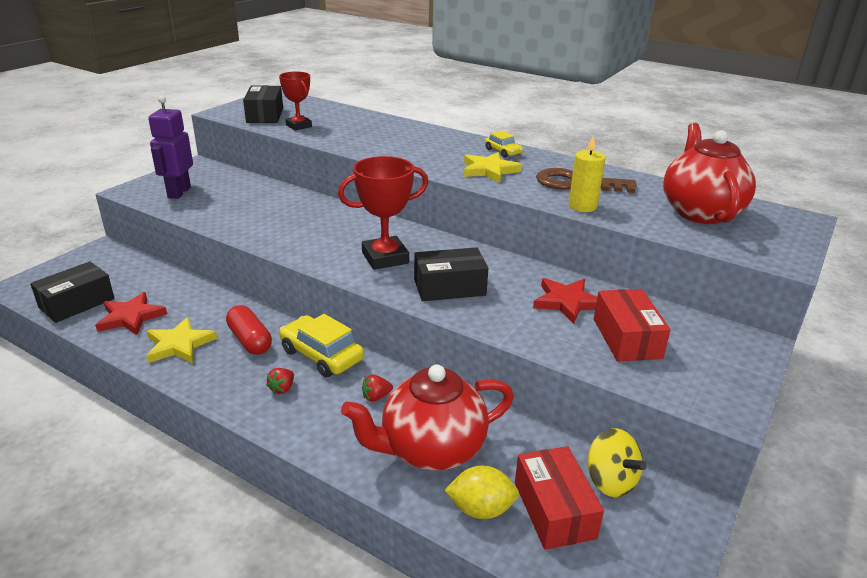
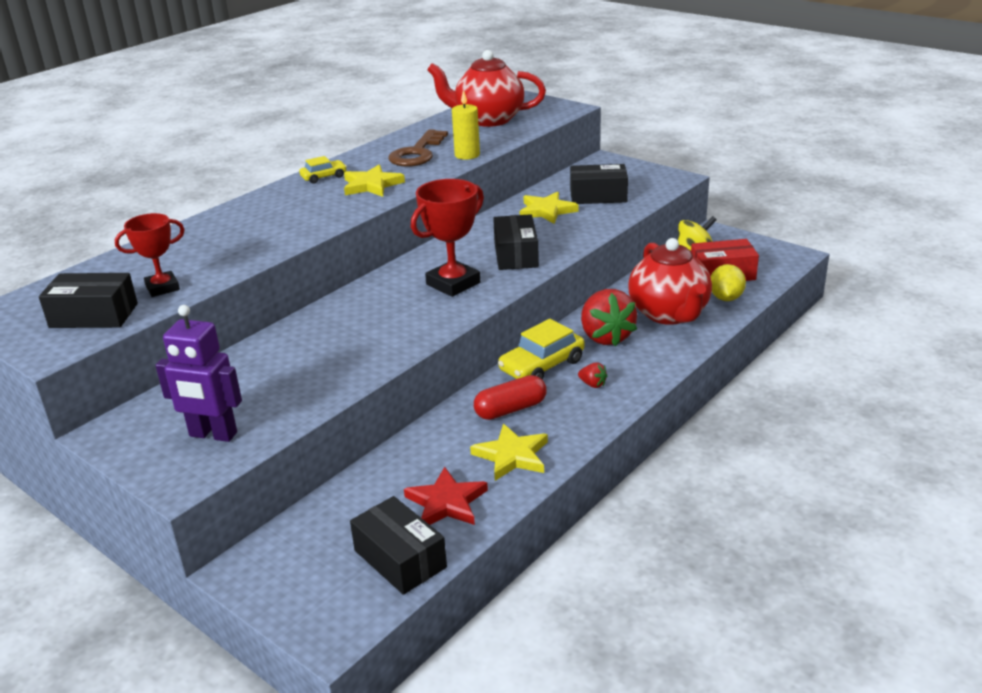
camera: 80 degrees left, 0 degrees up
(376, 397) = (606, 337): red strawberry -> red strawberry, size x2.37
(385, 258) = (453, 284): red trophy -> red trophy turned 60 degrees clockwise
(567, 302) = (546, 211): red star -> yellow star
(626, 338) = (598, 196): red box -> black box

